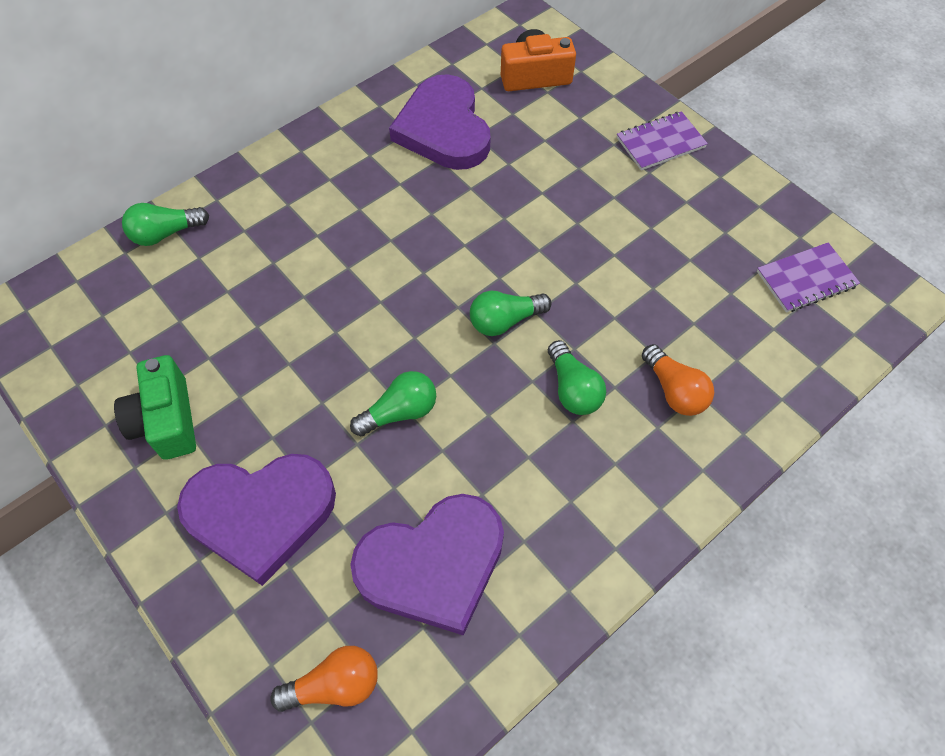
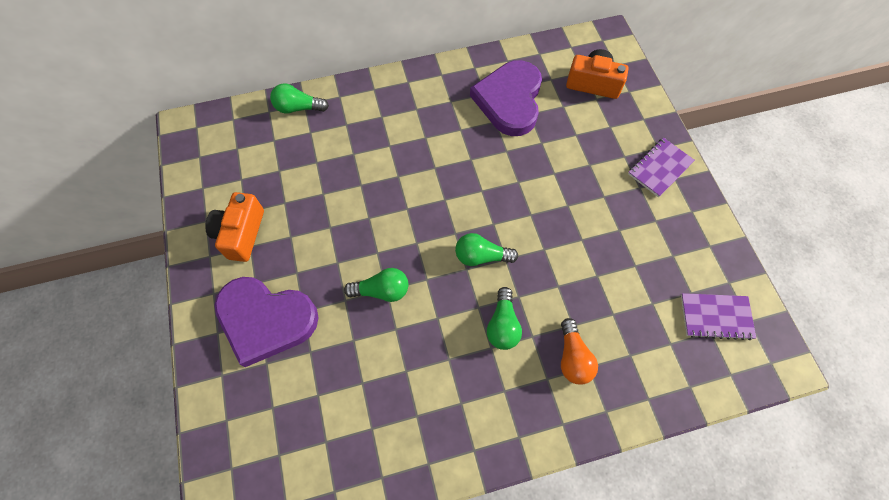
camera: 25 degrees right, 5 degrees up
(166, 420) = (241, 233): green camera -> orange camera
(334, 685) = (256, 452): orange light bulb -> none
(433, 565) = (352, 404): purple heart -> none
(660, 143) = (660, 168): purple notebook -> purple notebook turned 45 degrees counterclockwise

